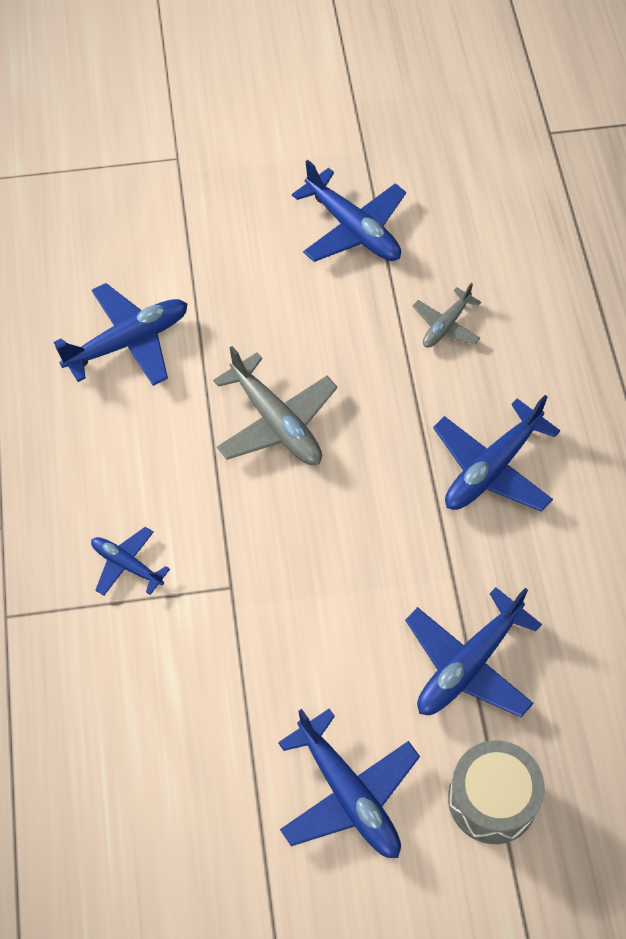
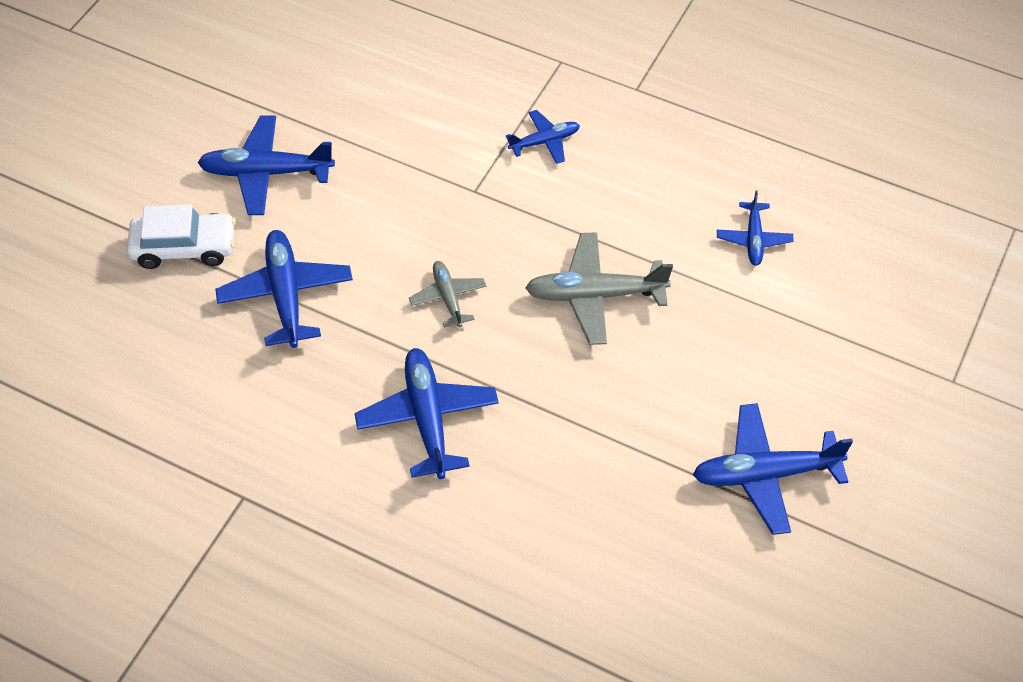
camera: 125 degrees right, 5 degrees down
(128, 342) = (753, 239): blue plane -> blue plane, size x0.58
(446, 325) = (596, 479): grey plane -> grey plane (448, 297)
(492, 799) = (184, 247): grey drum -> white car

